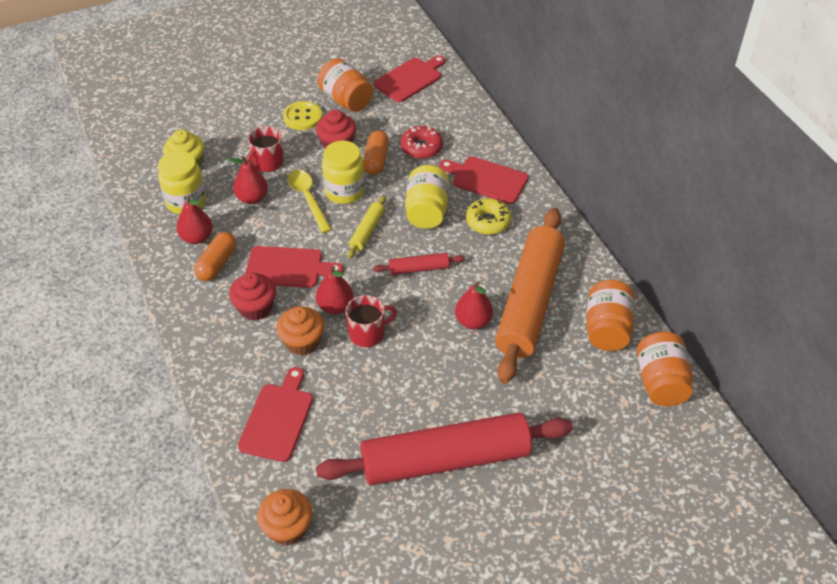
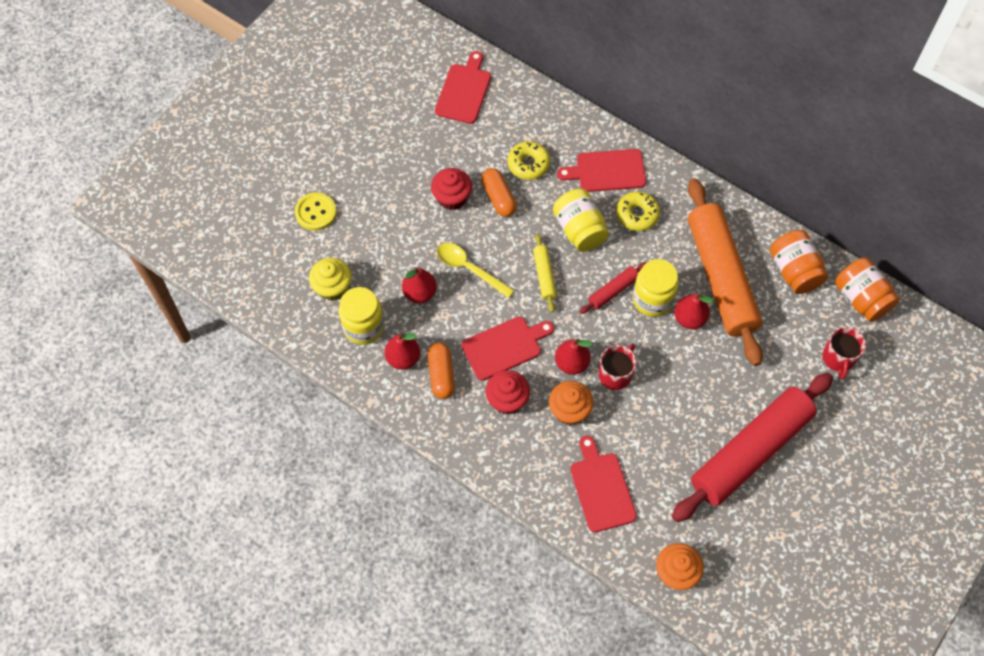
camera: 30 degrees left, 15 degrees up
(267, 163) = (404, 249): red mug -> red mug (838, 358)
(302, 117) = (398, 182): yellow button -> yellow button (315, 212)
(344, 191) = (495, 245): yellow jar -> yellow jar (652, 299)
(346, 100) = (423, 143): orange jar -> none
(421, 147) = (528, 164): red donut -> yellow donut

